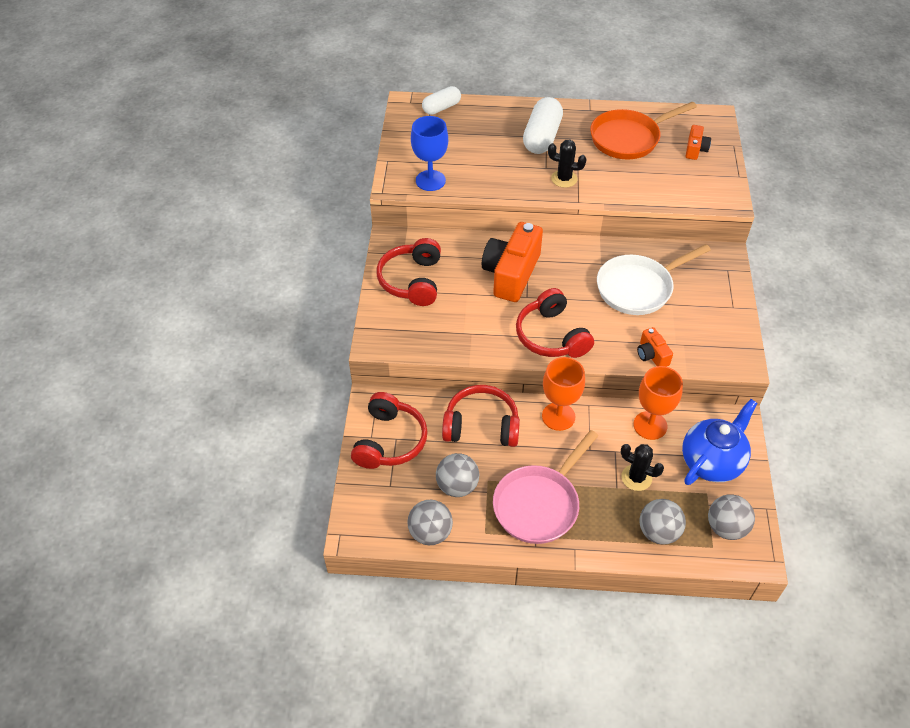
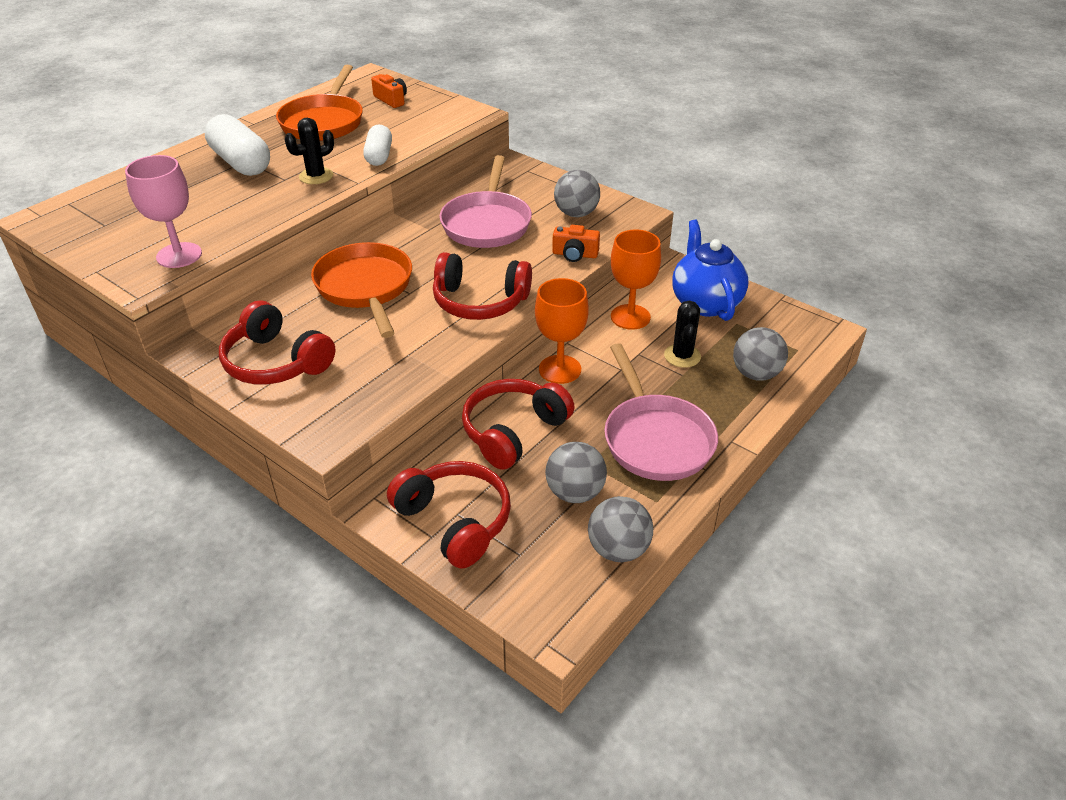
camera: 55 degrees left, 10 degrees down
(430, 180) = (179, 255): blue goblet -> pink goblet
(441, 108) = (88, 200): white capsule -> white capsule (379, 156)
(511, 274) = (366, 288): orange camera -> orange pan
(636, 478) = (682, 356): black cactus -> black cactus turned 60 degrees counterclockwise
(638, 288) = (487, 223): white pan -> pink pan
(726, 527) = (783, 331): grey ball -> grey ball (576, 214)

